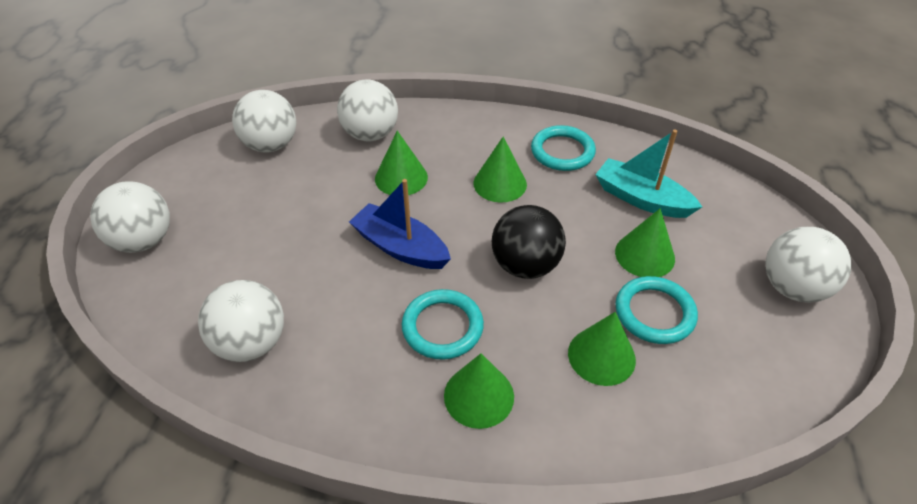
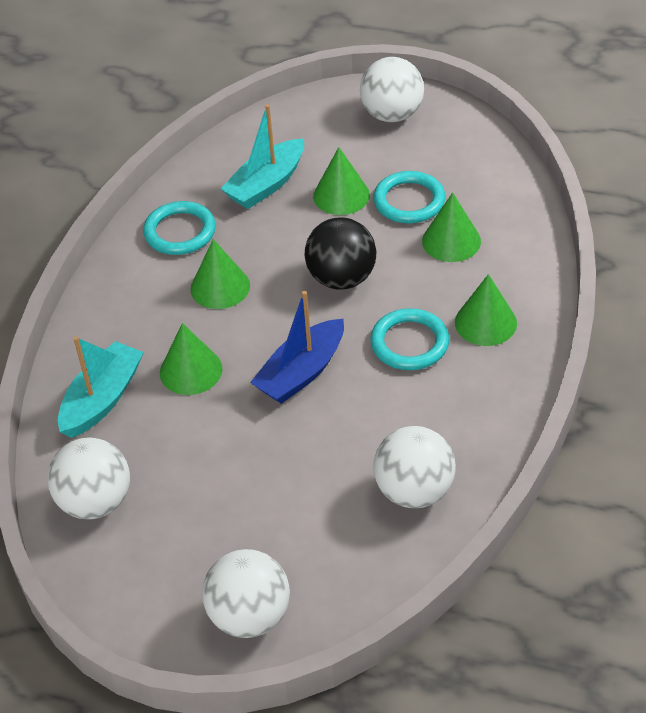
camera: 80 degrees left, 0 degrees up
(370, 134) = (102, 399): white ball -> turquoise boat

